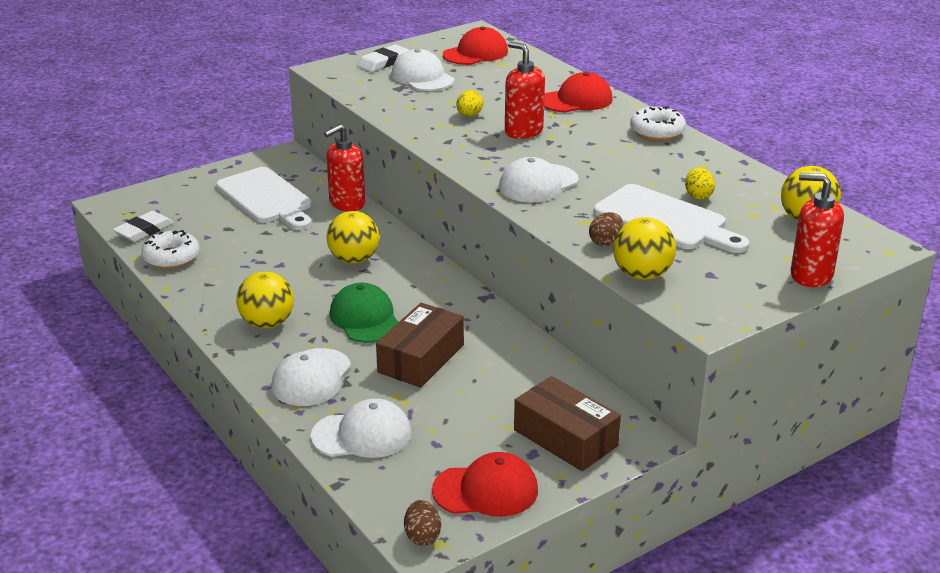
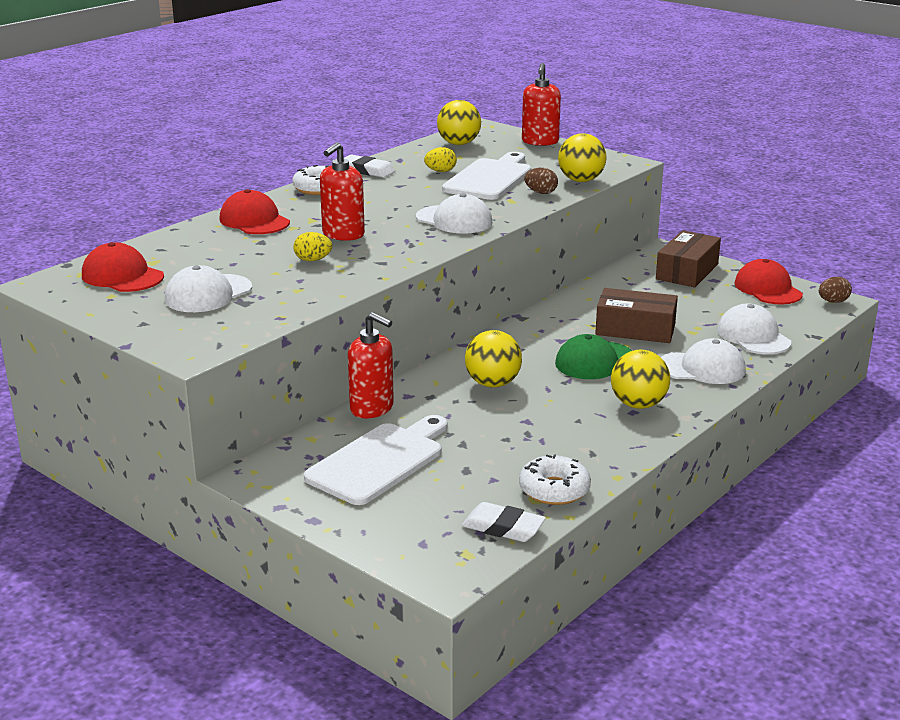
camera: 105 degrees left, 5 degrees down
(383, 62) = (161, 321): white eraser -> white eraser (367, 170)

